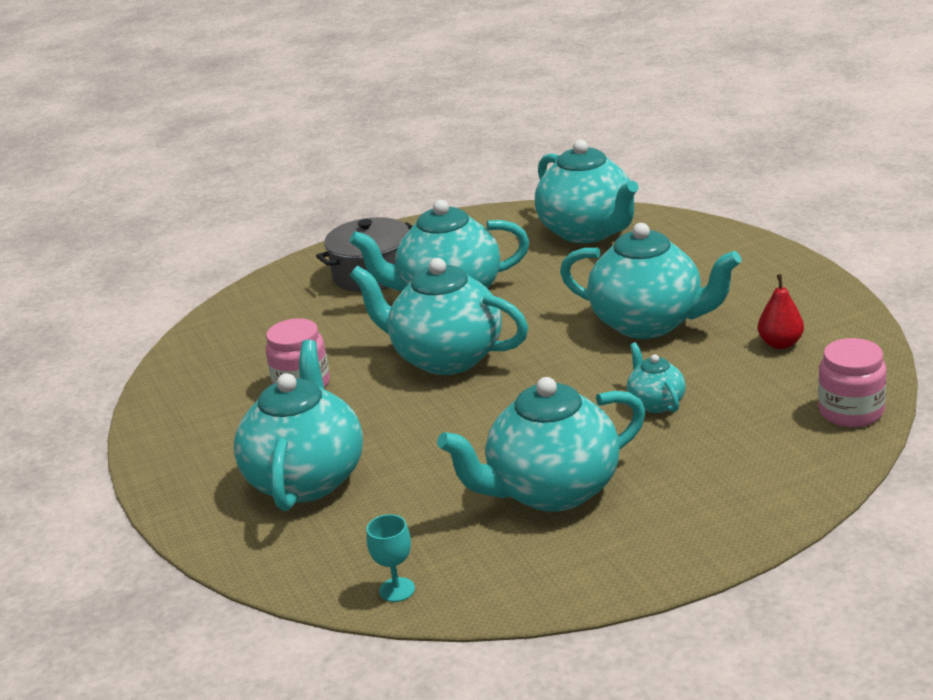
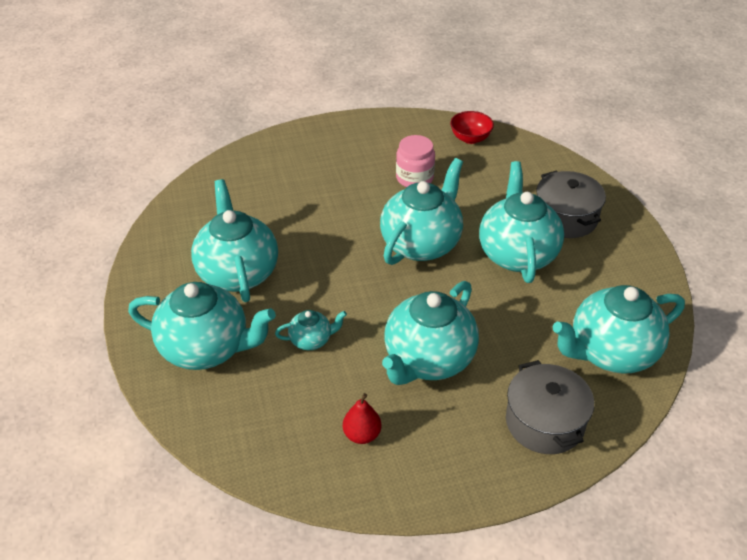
camera: 95 degrees right, 15 degrees up
(202, 356) = (470, 138): none -> red bowl
(307, 479) = (306, 176): turquoise teapot -> turquoise teapot (206, 349)
(397, 590) = (185, 203): turquoise goblet -> none
(700, 253) = (545, 422): none -> grey pot
(851, 411) = (244, 449): pink jar -> none

